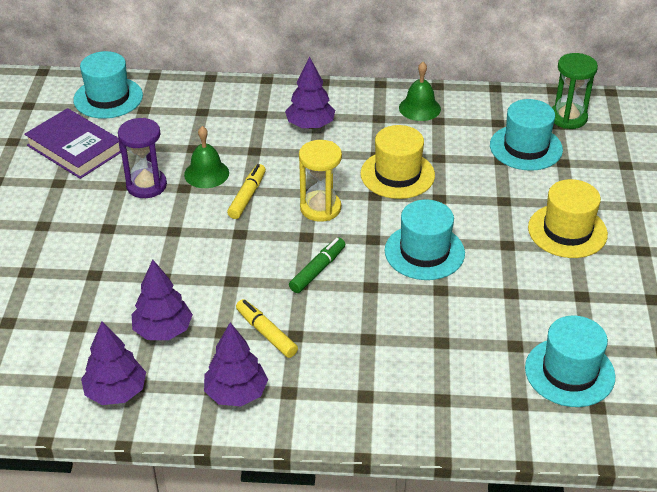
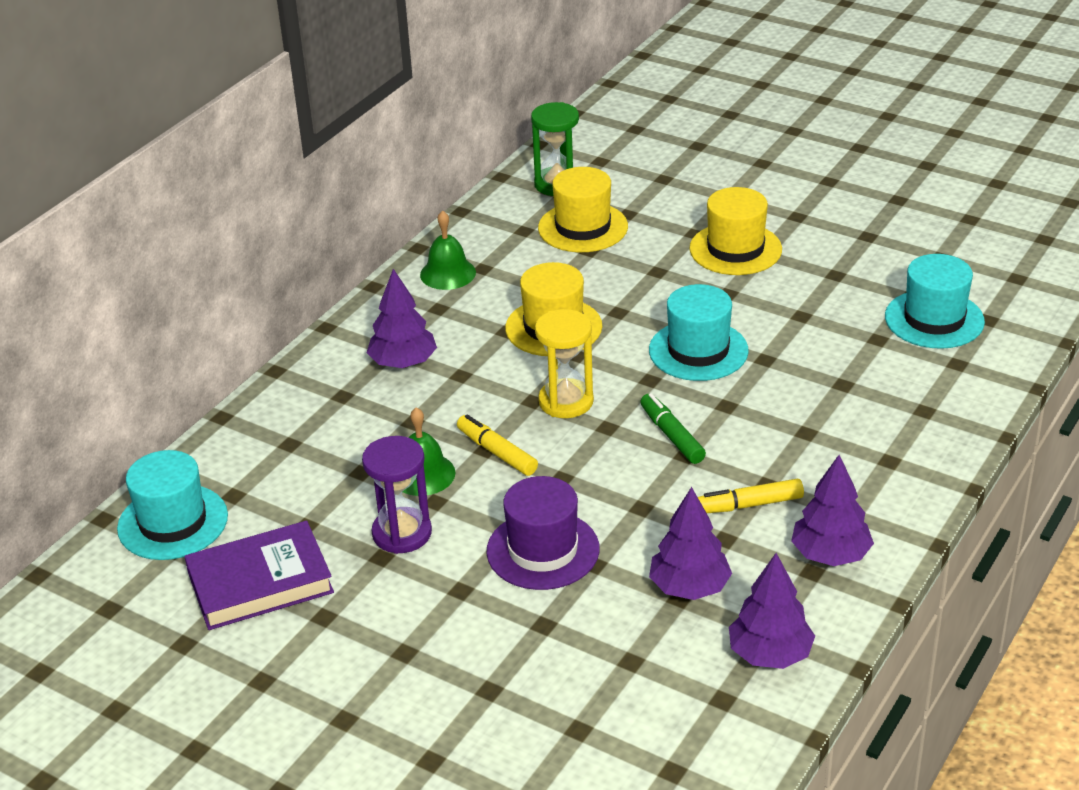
camera: 60 degrees left, 5 degrees down
(163, 250) = (543, 550): none -> purple hat
(526, 147) = (583, 227): turquoise hat -> yellow hat

